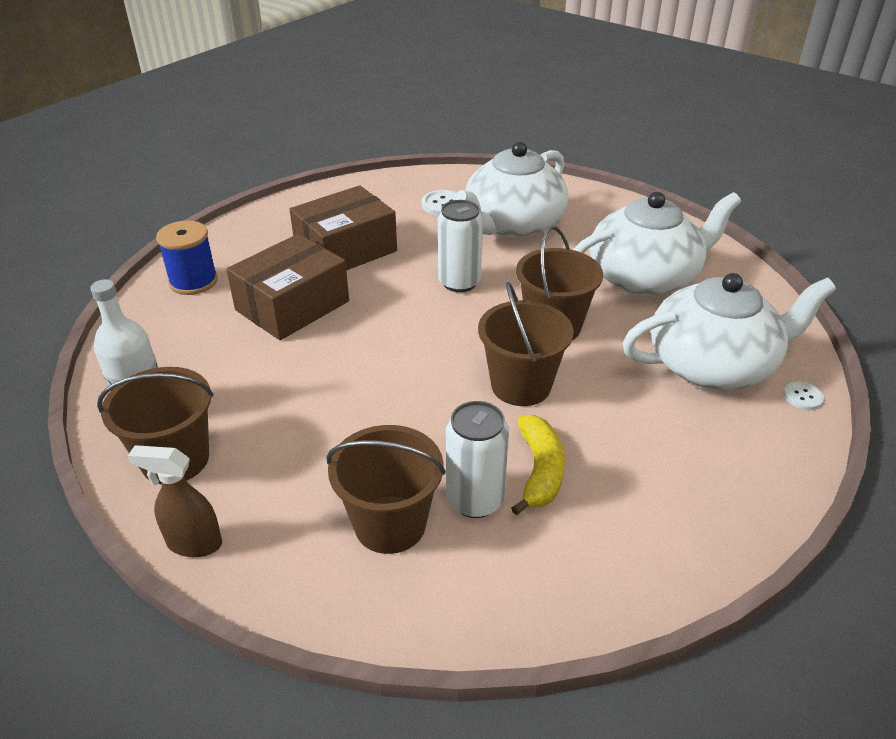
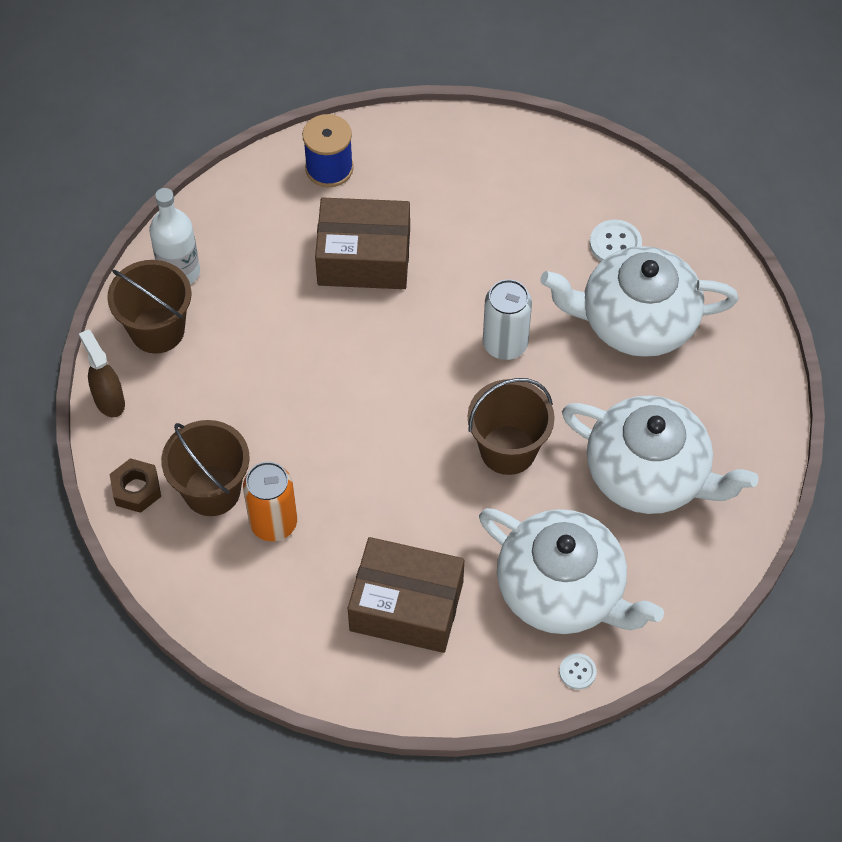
camera: 50 degrees right, 20 degrees up
(319, 586) = (136, 489): none -> brown nut
(345, 249) = (471, 229): brown box -> brown box (406, 606)
(475, 500) = (273, 523): white can -> orange can
(521, 385) = (413, 475): brown bucket -> none
(539, 471) = (334, 543): yellow banana -> none

